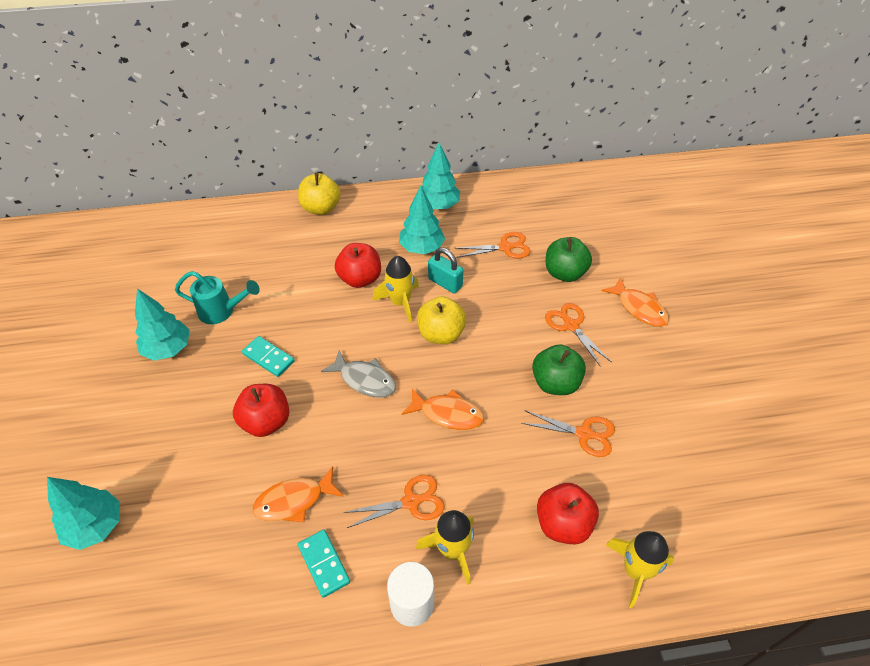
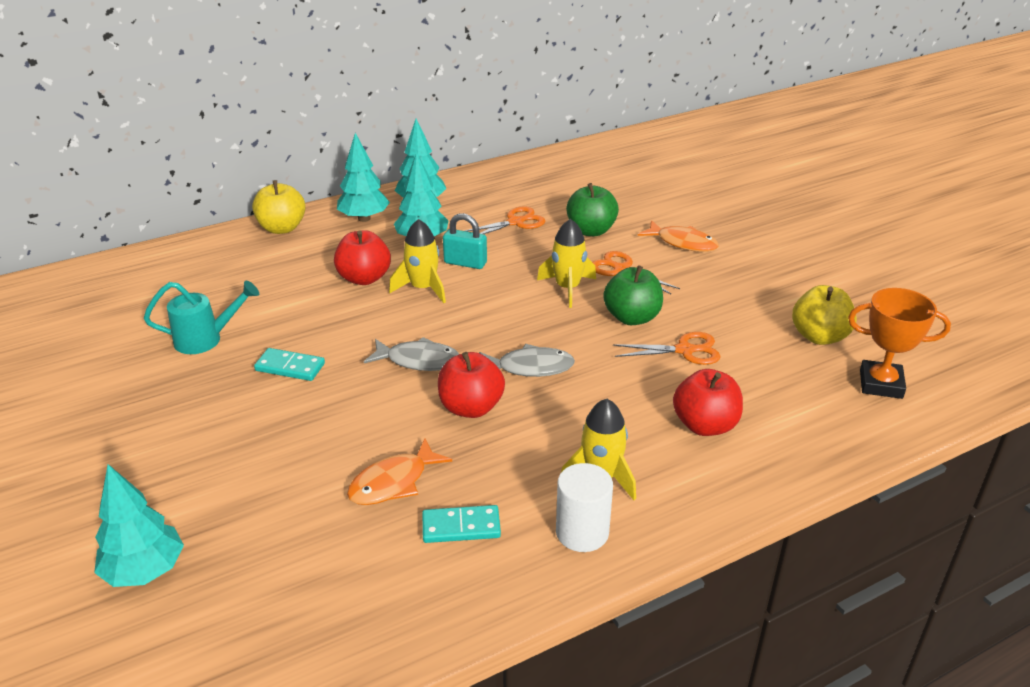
camera: 20 degrees left, 15 degrees down
(168, 349) = (153, 387): turquoise tree -> turquoise tree (364, 218)
(266, 422) = (319, 423): red apple -> red apple (471, 407)
(324, 564) = (461, 527): turquoise domino -> turquoise domino turned 45 degrees counterclockwise
(411, 502) = (532, 449): orange scissors -> none
(441, 334) = (485, 305): yellow apple -> yellow apple (819, 336)
(447, 414) = (530, 367): orange fish -> grey fish
(635, 571) = (798, 442): yellow rocket -> yellow rocket (567, 288)
(744, 528) = (881, 384): none -> orange trophy

